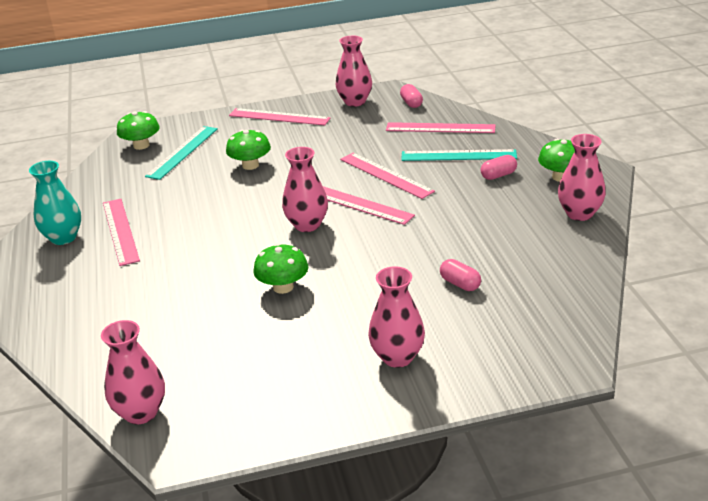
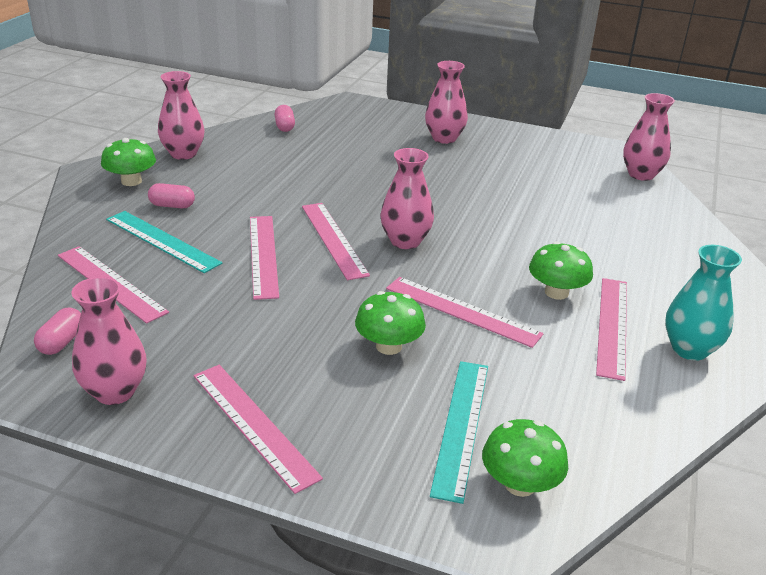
camera: 150 degrees left, 0 degrees up
(182, 152) = (461, 426): turquoise ruler -> turquoise ruler turned 45 degrees counterclockwise
(225, 199) = (462, 311): none -> pink ruler
(283, 287) = (480, 202): green mushroom -> green mushroom (556, 292)
(460, 284) = (347, 153): pink capsule -> pink capsule (284, 127)

